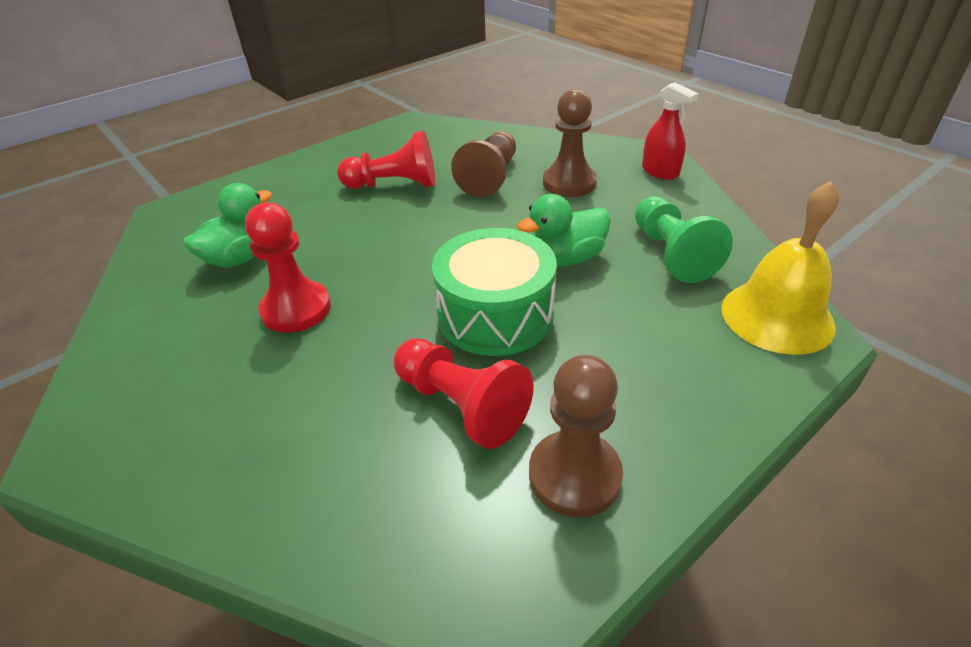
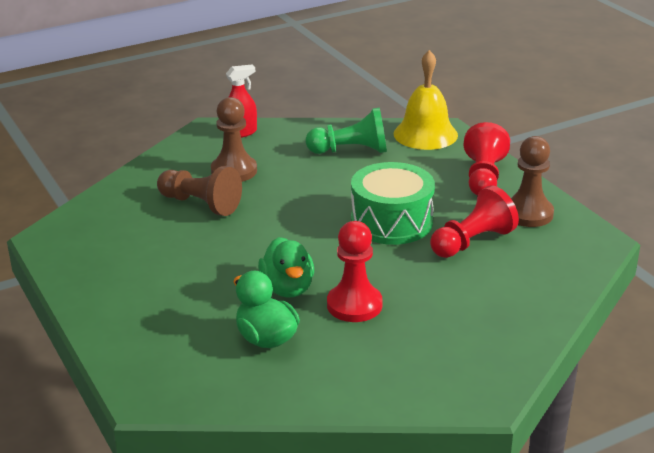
camera: 80 degrees left, 10 degrees down
(394, 185) = (181, 253): red pawn -> red pawn (483, 177)
(565, 258) = (339, 188): green duck -> green duck (287, 288)

